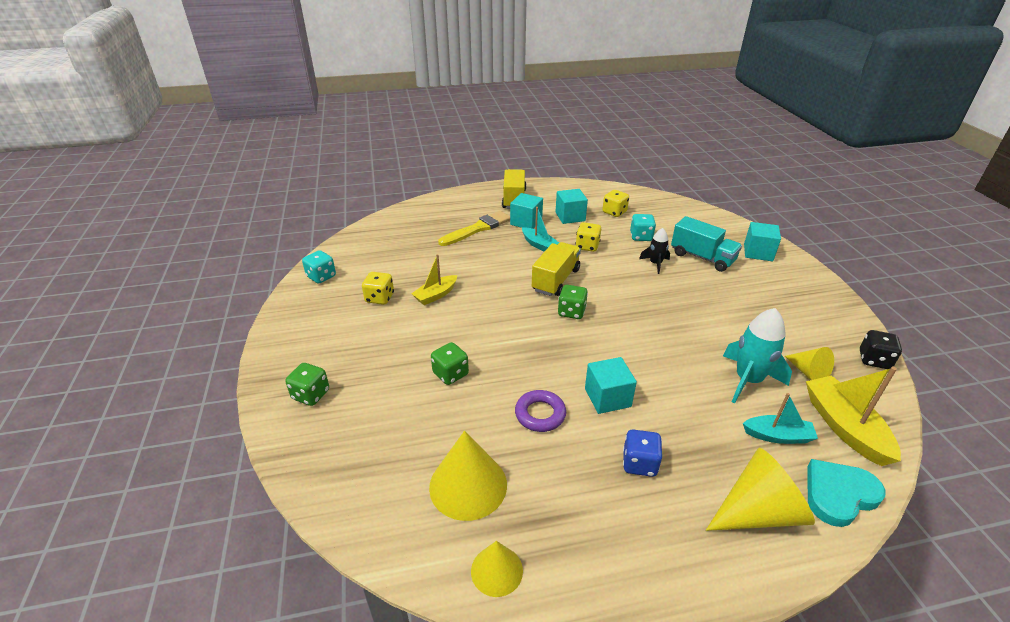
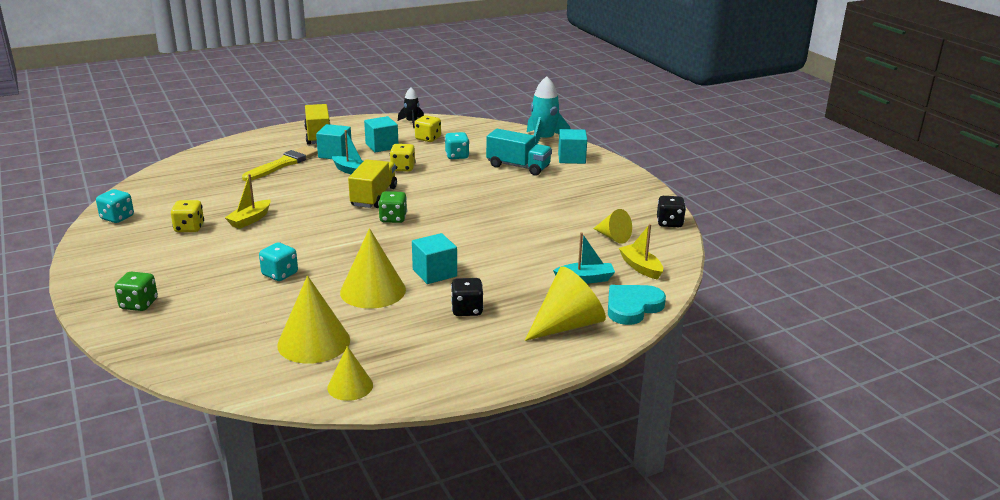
camera: 15 degrees left, 10 degrees down
(450, 374) = (280, 274): green dice -> turquoise dice
(540, 414) = (373, 291): purple ring -> yellow cone
(639, 463) = (467, 310): blue dice -> black dice
(655, 264) = (472, 175): black rocket -> black rocket (412, 122)
(748, 380) = (560, 247): turquoise rocket -> turquoise rocket (544, 140)
(844, 427) = (640, 267): yellow boat -> yellow boat, size x0.63

